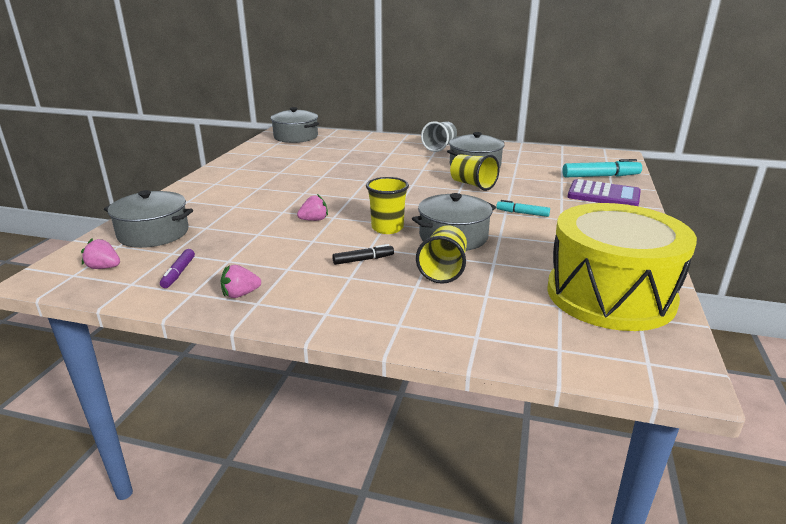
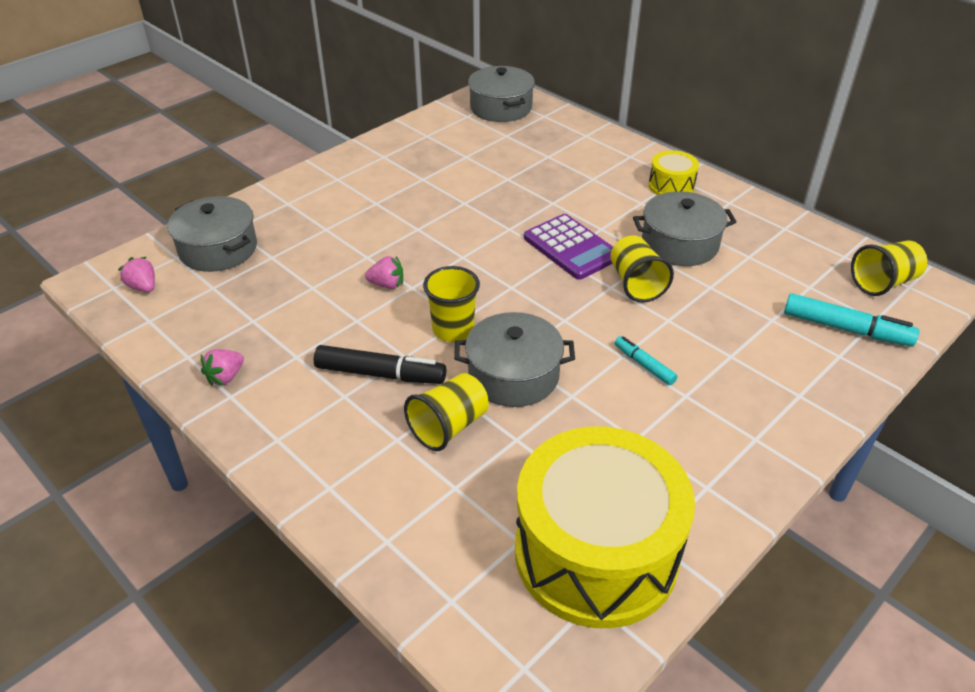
camera: 30 degrees right, 15 degrees up
(178, 273) = (197, 322): purple marker -> none
(240, 294) = (225, 377): pink strawberry -> pink strawberry turned 60 degrees counterclockwise
(363, 260) = (380, 374): black marker -> black marker, size x1.74
(440, 147) = (671, 186): grey cup -> yellow drum
(593, 158) = (883, 283): none -> yellow cup
(603, 195) = (802, 371): purple calculator -> purple calculator (571, 248)

